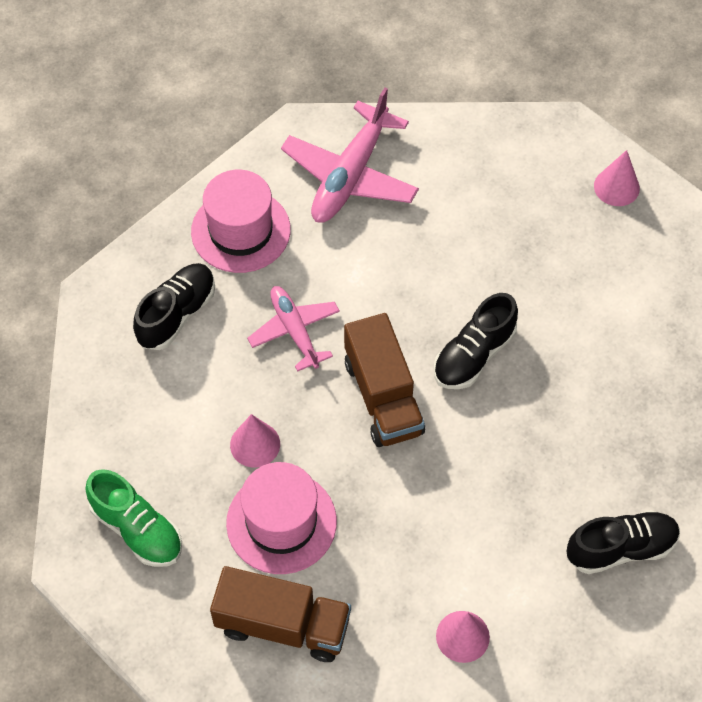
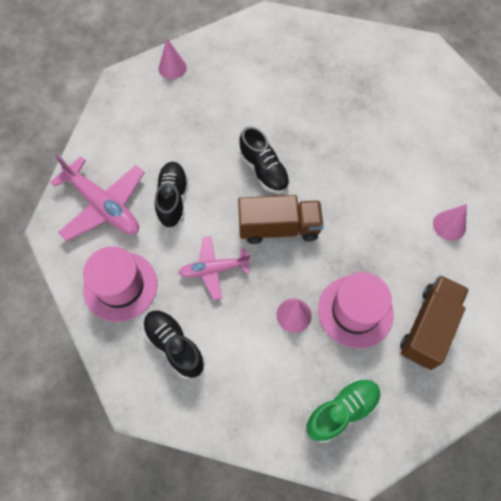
camera: 75 degrees left, 5 degrees up
(620, 548) = (406, 132): black shoe -> black shoe (173, 199)

